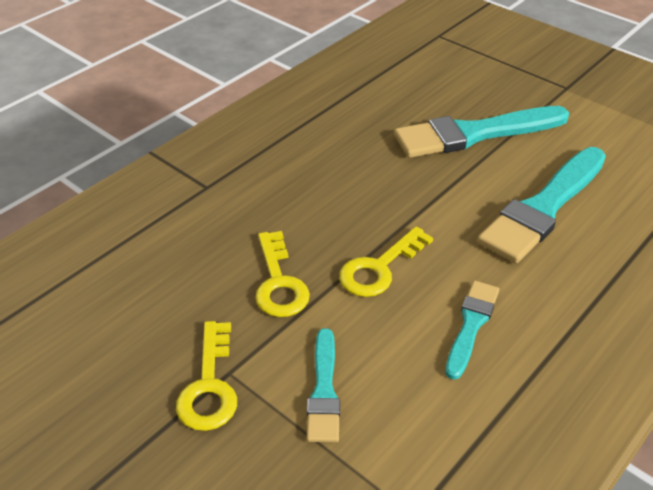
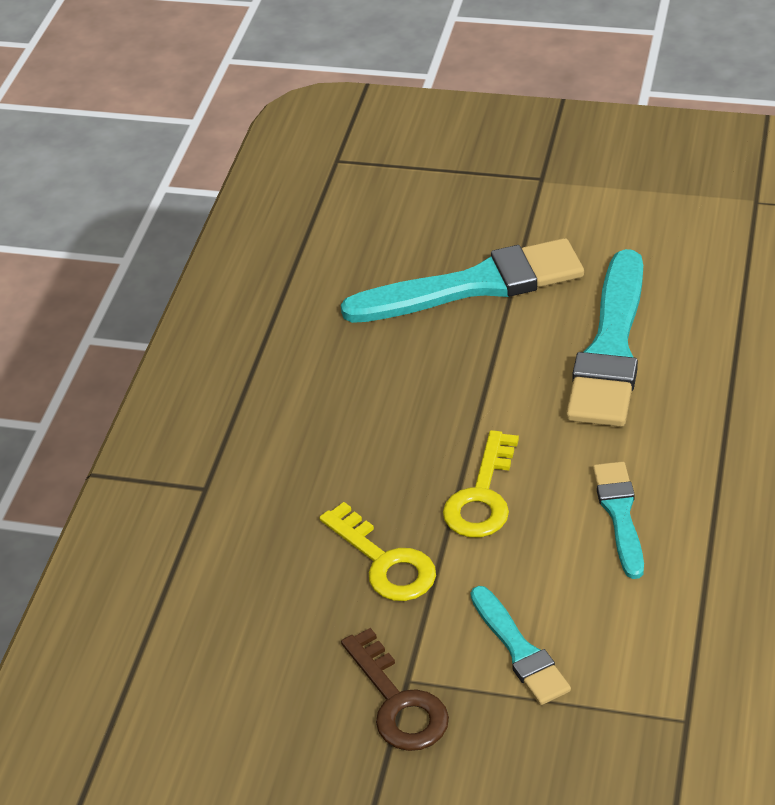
camera: 25 degrees left, 0 degrees up
(209, 385) = (398, 702): yellow key -> brown key
(474, 134) = (475, 285): turquoise brush -> turquoise brush turned 150 degrees counterclockwise

